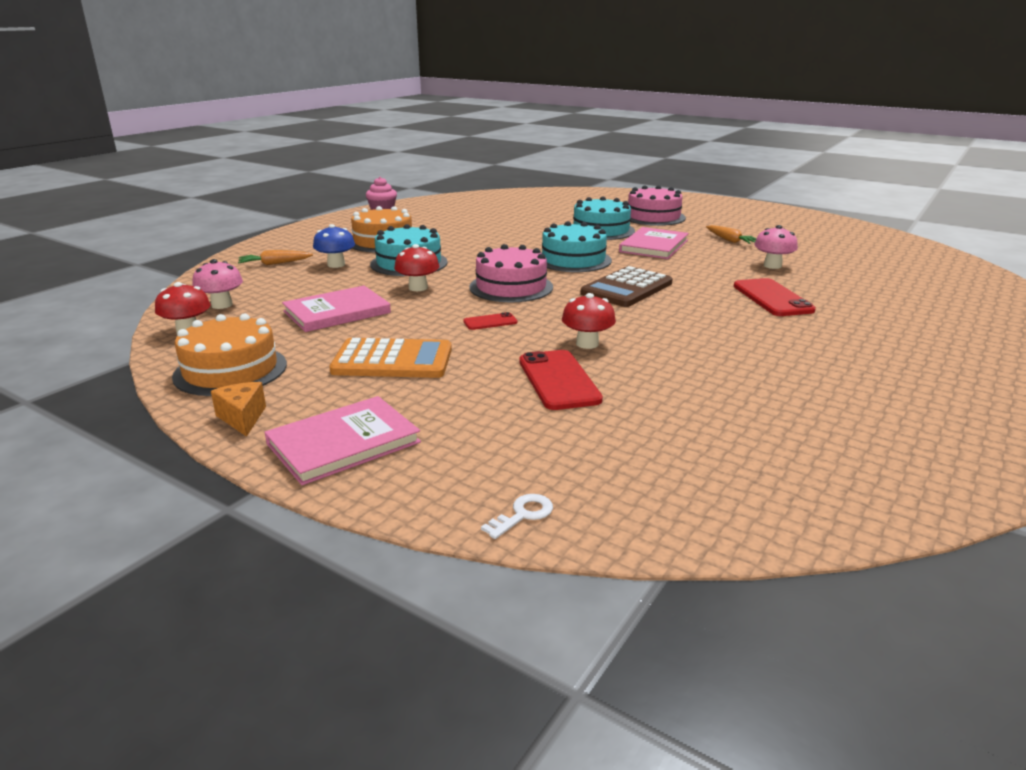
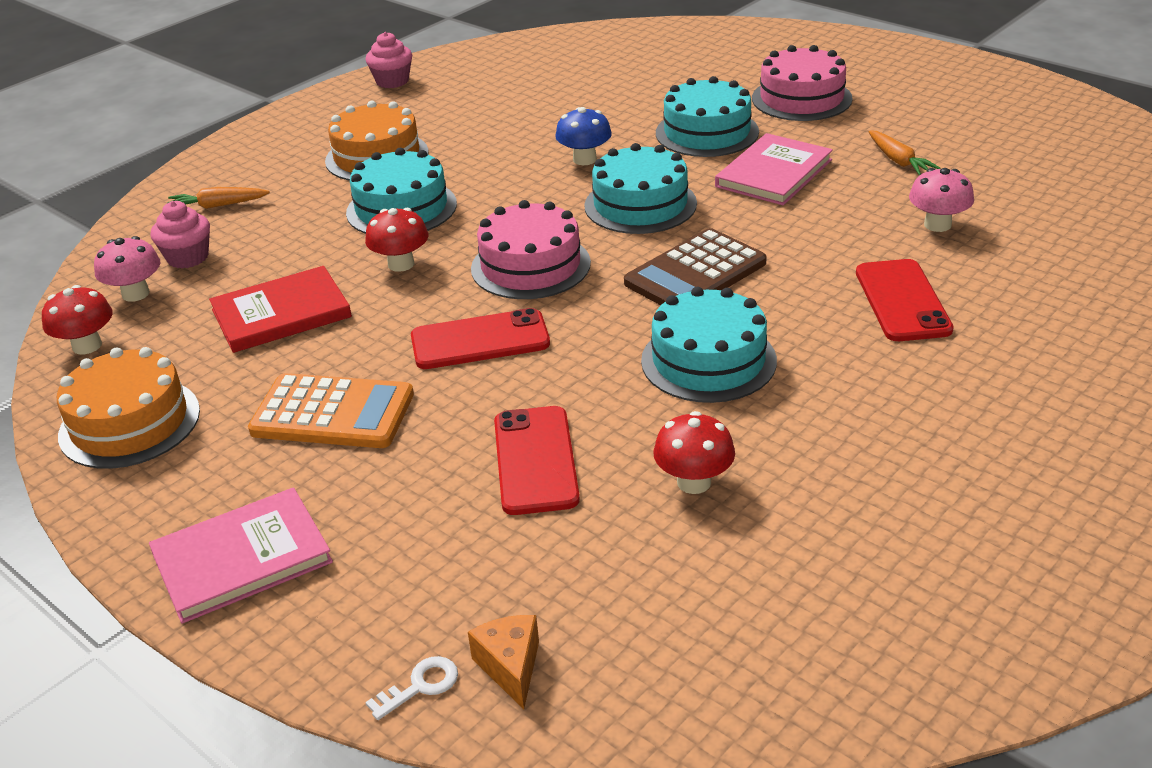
camera: 10 degrees right, 10 degrees up
(242, 418) = (132, 509): orange cheese -> orange cheese (510, 667)
(258, 287) = (188, 257): none -> pink cupcake
(336, 265) = (300, 210): blue mushroom -> blue mushroom (584, 159)
(337, 312) = (281, 313): pink book -> red book
(490, 322) = (480, 340): red phone -> red phone, size x1.90
(587, 344) = (597, 390): red mushroom -> red mushroom (694, 482)
(658, 328) = (708, 360): none -> turquoise cake

